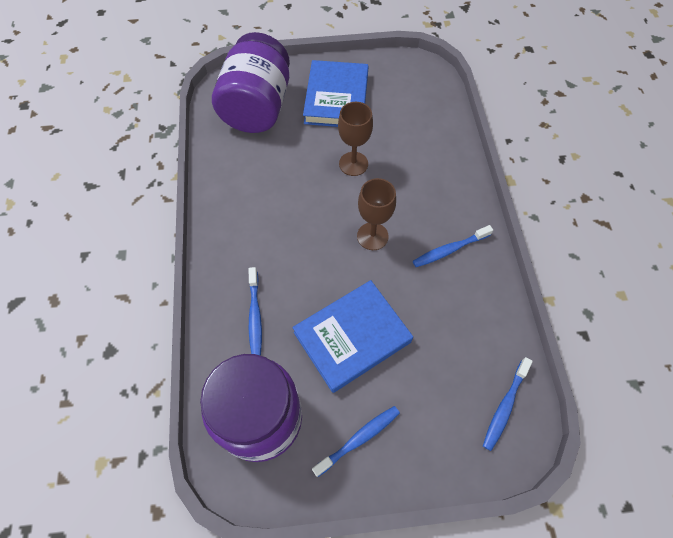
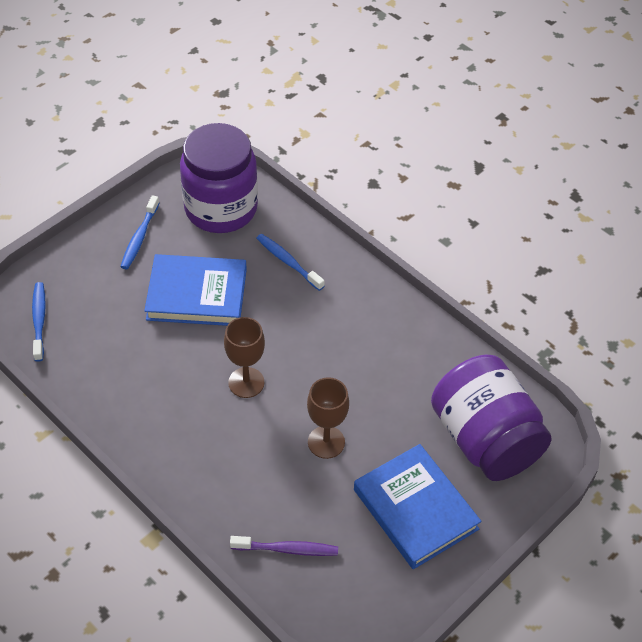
camera: 140 degrees right, 10 degrees down
(352, 337) = (197, 294): blue book -> blue book turned 75 degrees clockwise
(429, 122) = (287, 549): none -> purple toothbrush
(449, 250) = (164, 415): blue toothbrush -> none

